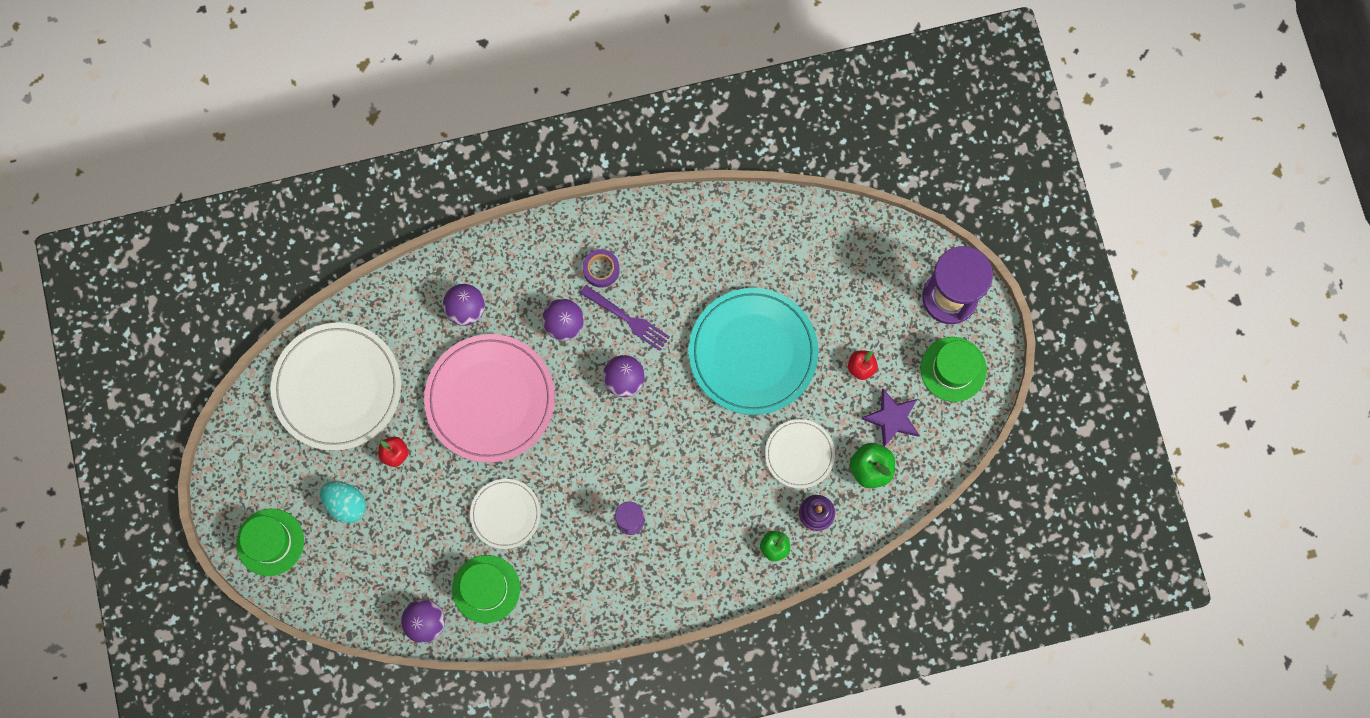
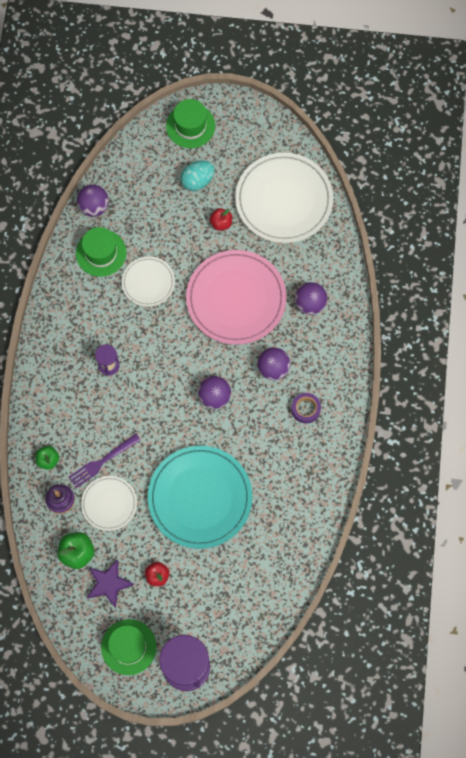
camera: 110 degrees right, 5 degrees down
(627, 319) = (260, 415): purple fork -> purple fork (102, 461)

